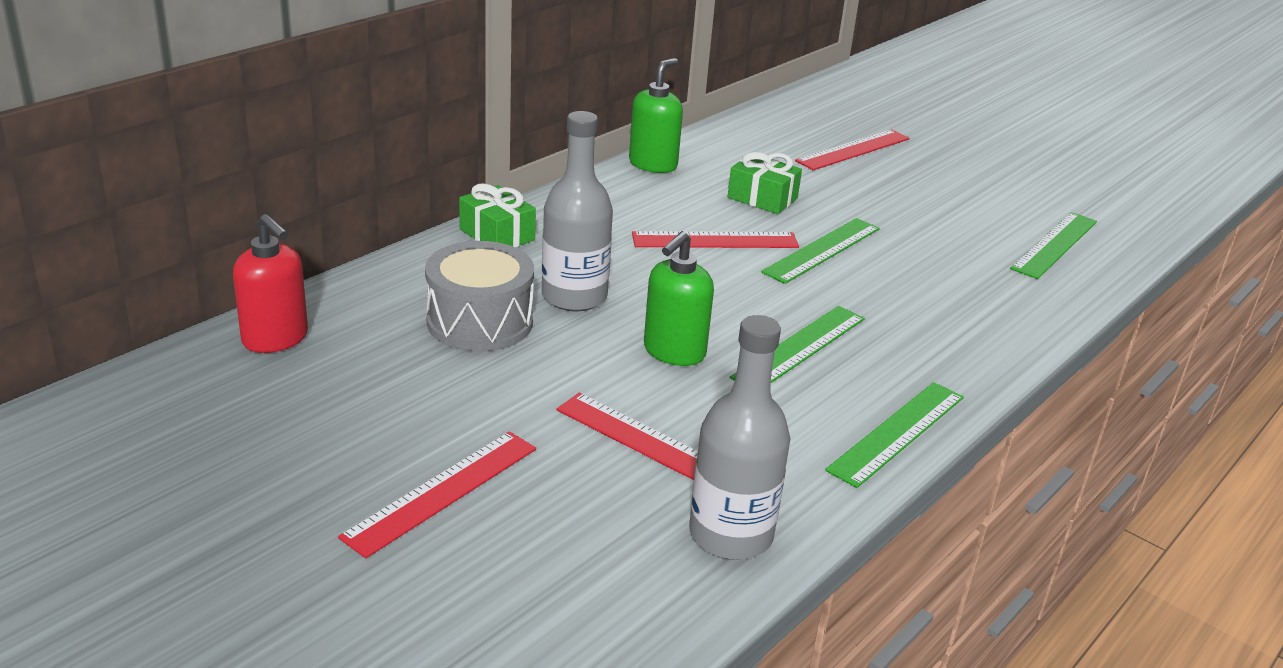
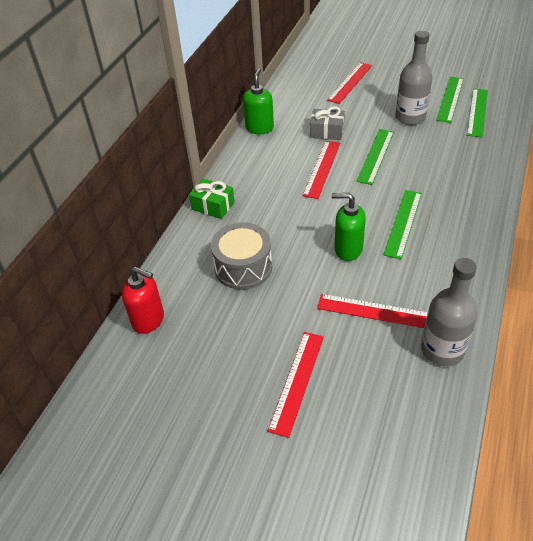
camera: 15 degrees left, 15 degrees up
(574, 296) = (278, 232): grey bottle -> grey bottle (410, 117)
(674, 352) = (348, 249): green soap dispenser -> green soap dispenser turned 90 degrees clockwise
(715, 240) = (322, 169): red ruler -> red ruler turned 45 degrees counterclockwise
(762, 198) = (327, 132): green gift -> grey gift
(897, 433) = (477, 258): green ruler -> green ruler (450, 99)

